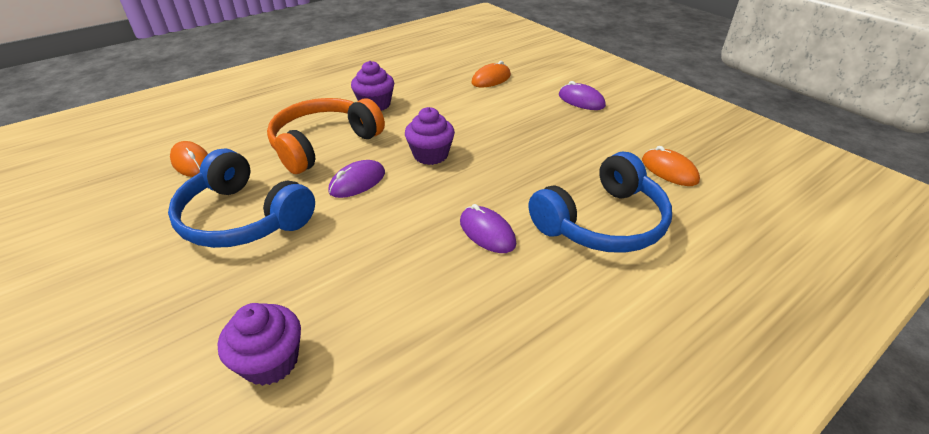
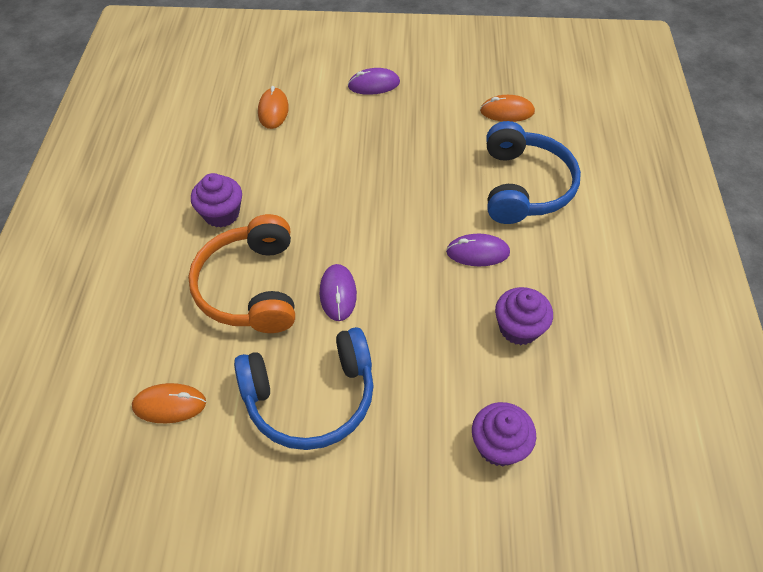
camera: 50 degrees left, 15 degrees up
(430, 155) = (349, 225): purple cupcake -> purple cupcake (519, 328)

